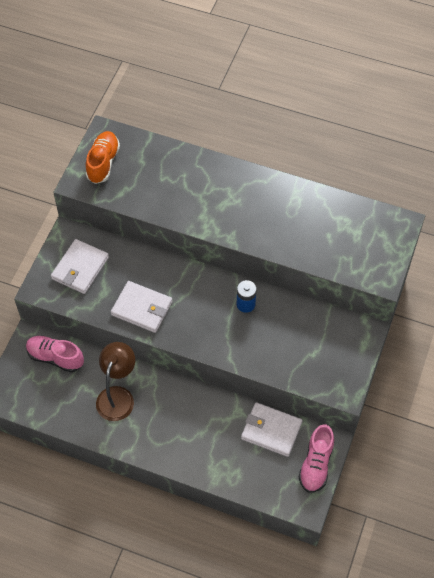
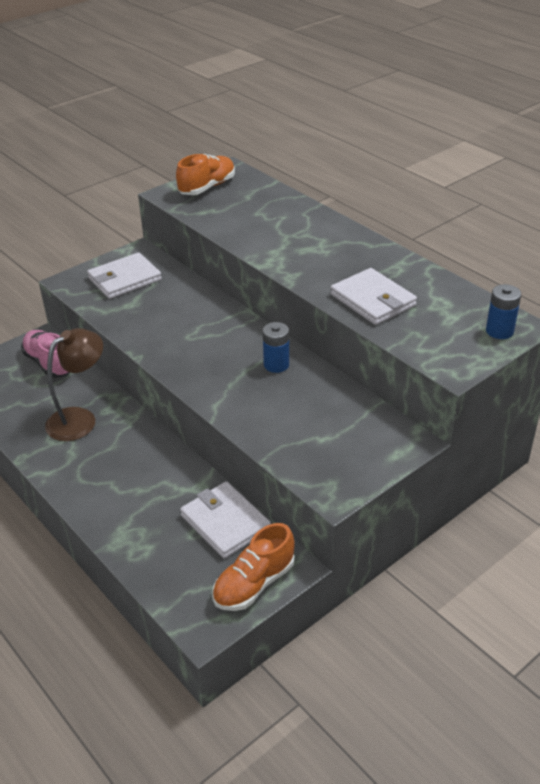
camera: 30 degrees right, 20 degrees down
(142, 308) = (157, 329): white wallet -> white wallet (373, 300)
(316, 464) = (254, 584): pink shoe -> orange shoe
(392, 233) = (499, 331): none -> blue battery

